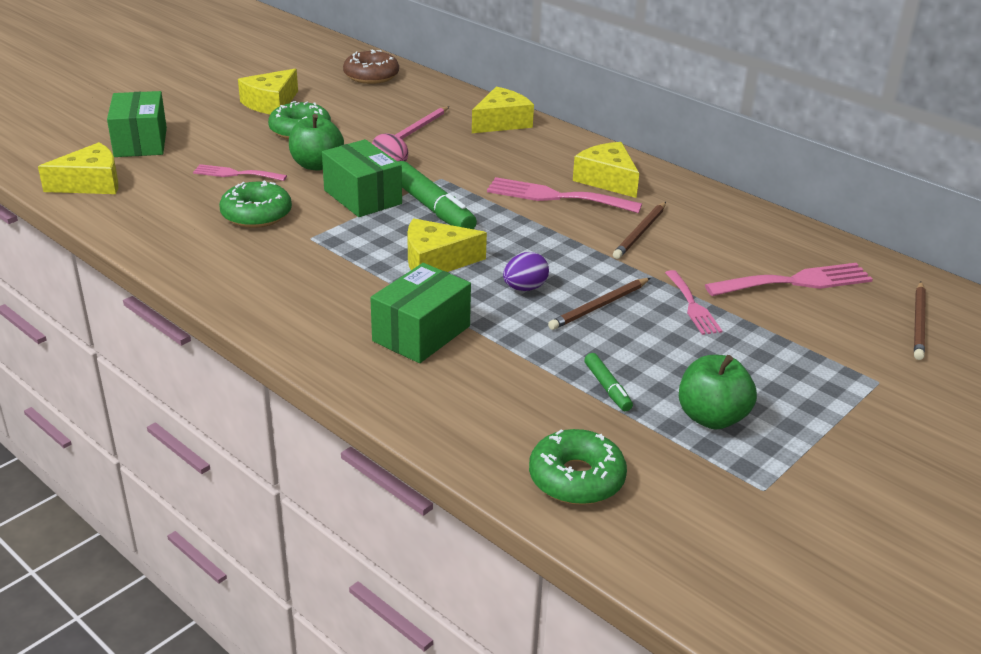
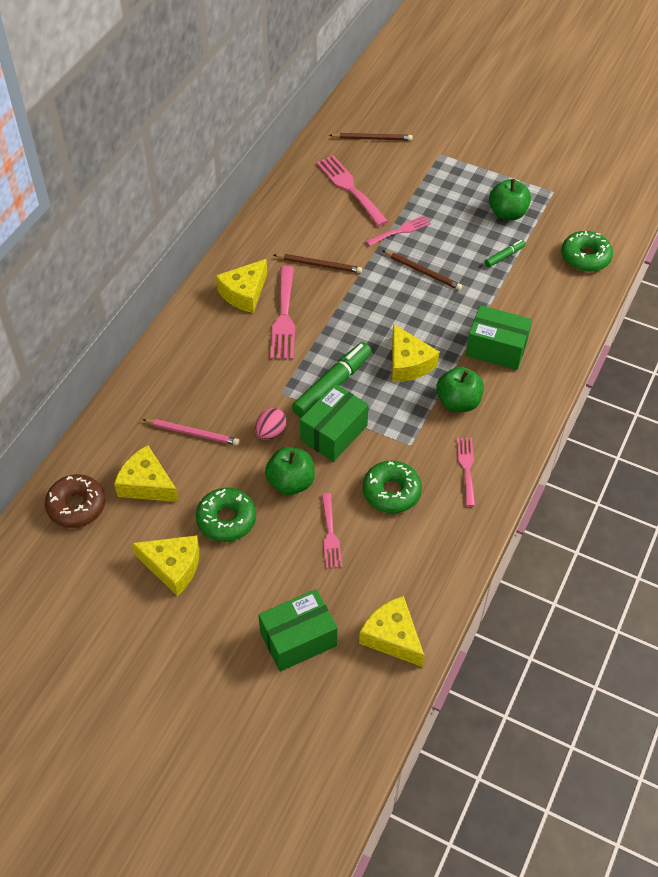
camera: 105 degrees left, 20 degrees up
(247, 266) = (466, 468): none -> pink fork
(349, 283) = (458, 402): none -> green apple
(501, 122) = (158, 378): yellow cheese -> yellow cheese (147, 484)
(525, 288) = (419, 310): purple egg -> none

